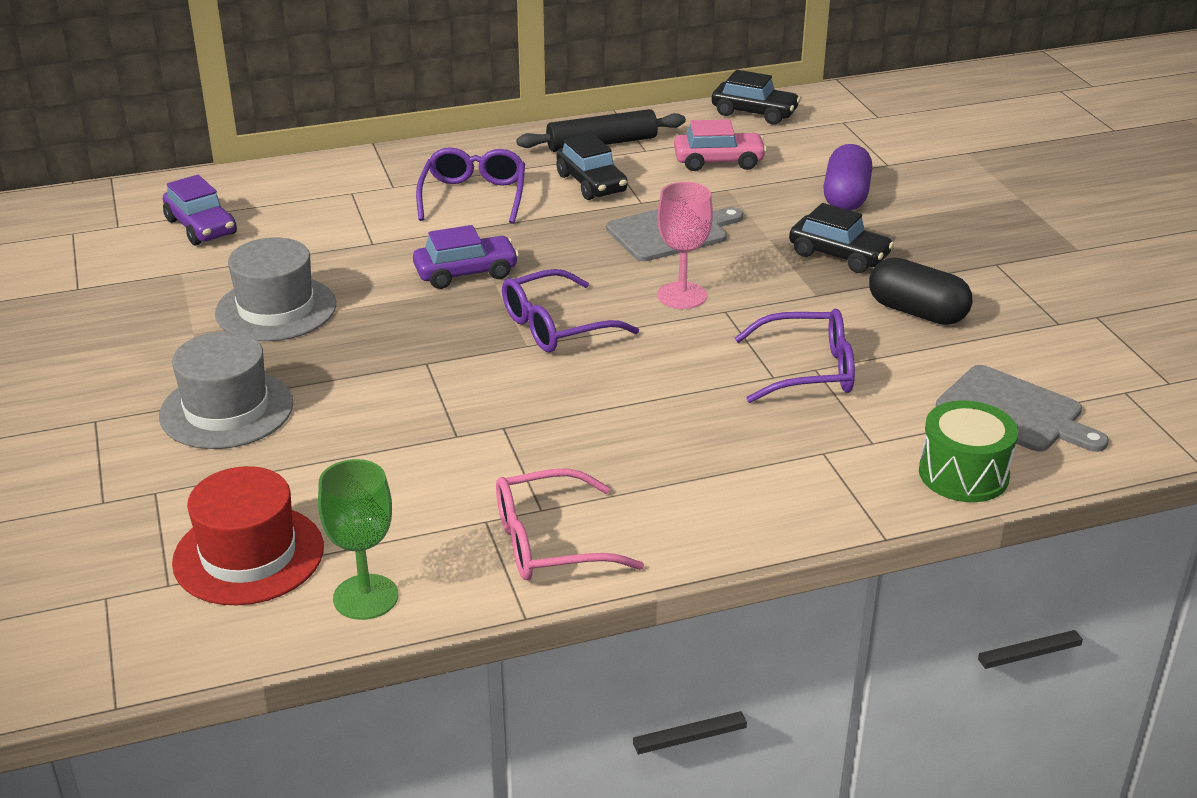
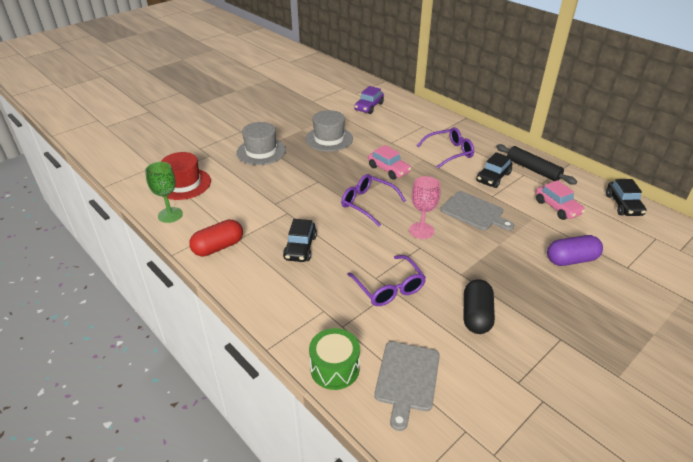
camera: 65 degrees right, 5 degrees up
(466, 273) = (388, 169): purple car -> pink car
(549, 543) = (218, 247): pink glasses -> red capsule
(839, 255) = (507, 272): black car -> black car (300, 248)

